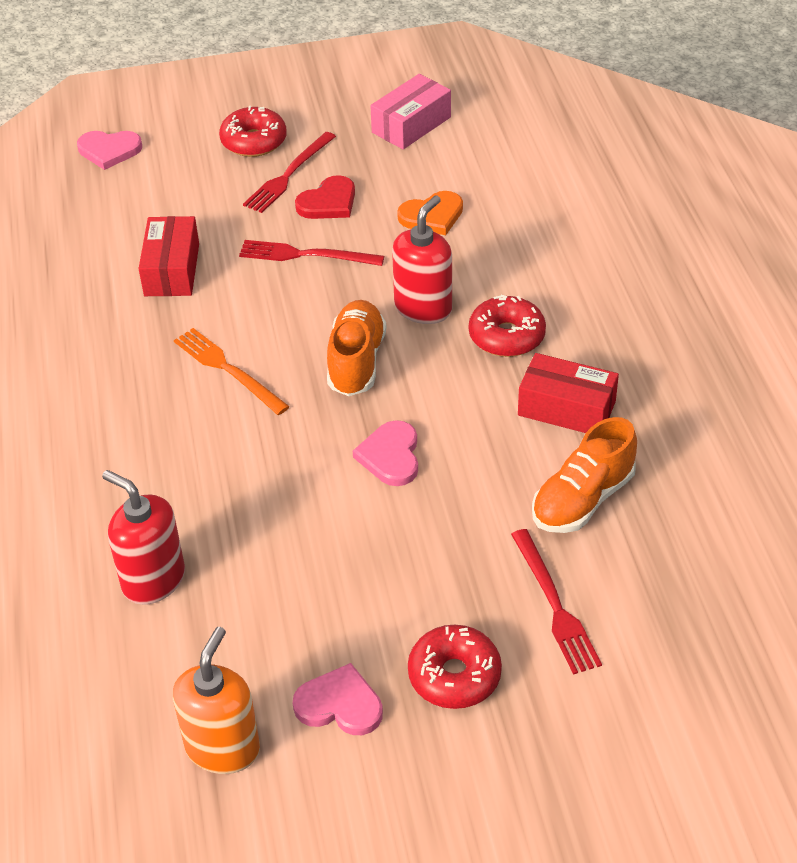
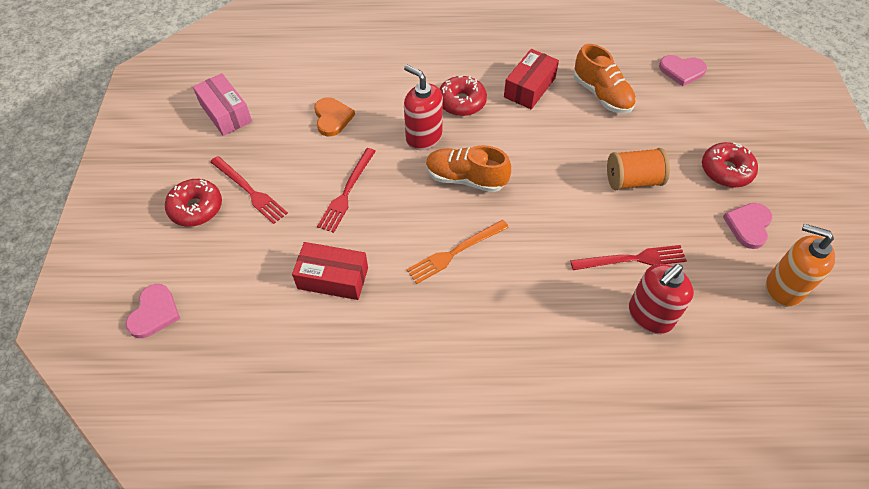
camera: 80 degrees left, 10 degrees up
(328, 202) = (293, 171): red heart -> none
(390, 456) = (555, 173): pink heart -> pink heart (681, 71)
(400, 550) = (633, 180): none -> orange spool
(555, 605) = (677, 120): red fork -> red fork (632, 259)

